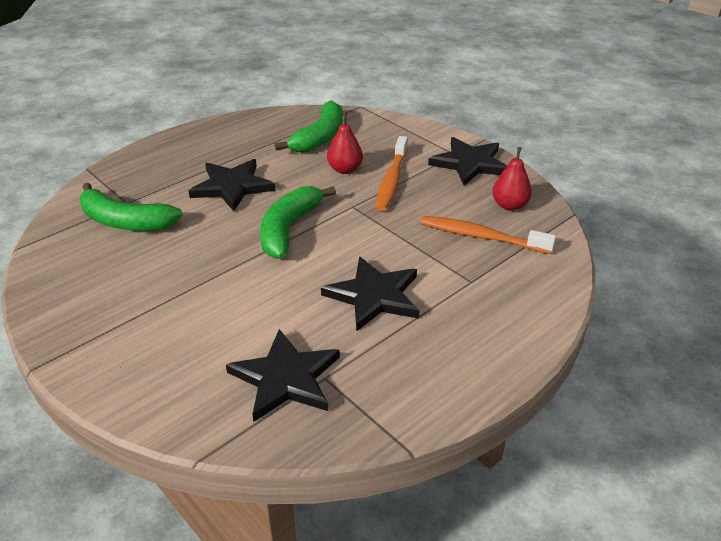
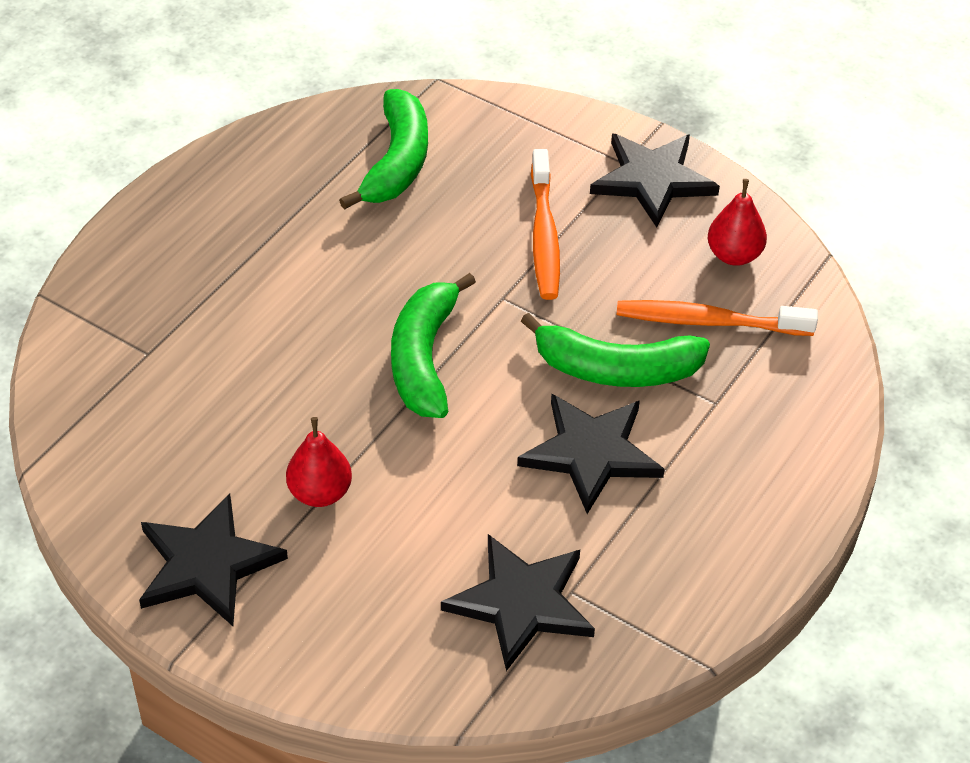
camera: 15 degrees left, 10 degrees up
(125, 221) = (166, 390): green banana -> green banana (616, 369)
(232, 186) = (301, 292): black star -> black star (207, 564)
(345, 169) = (464, 226): red pear -> red pear (320, 493)

